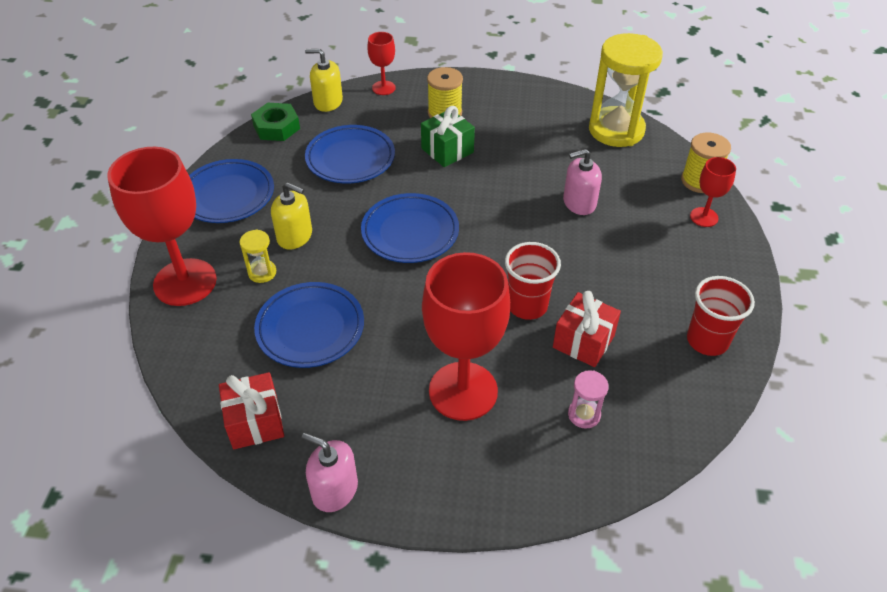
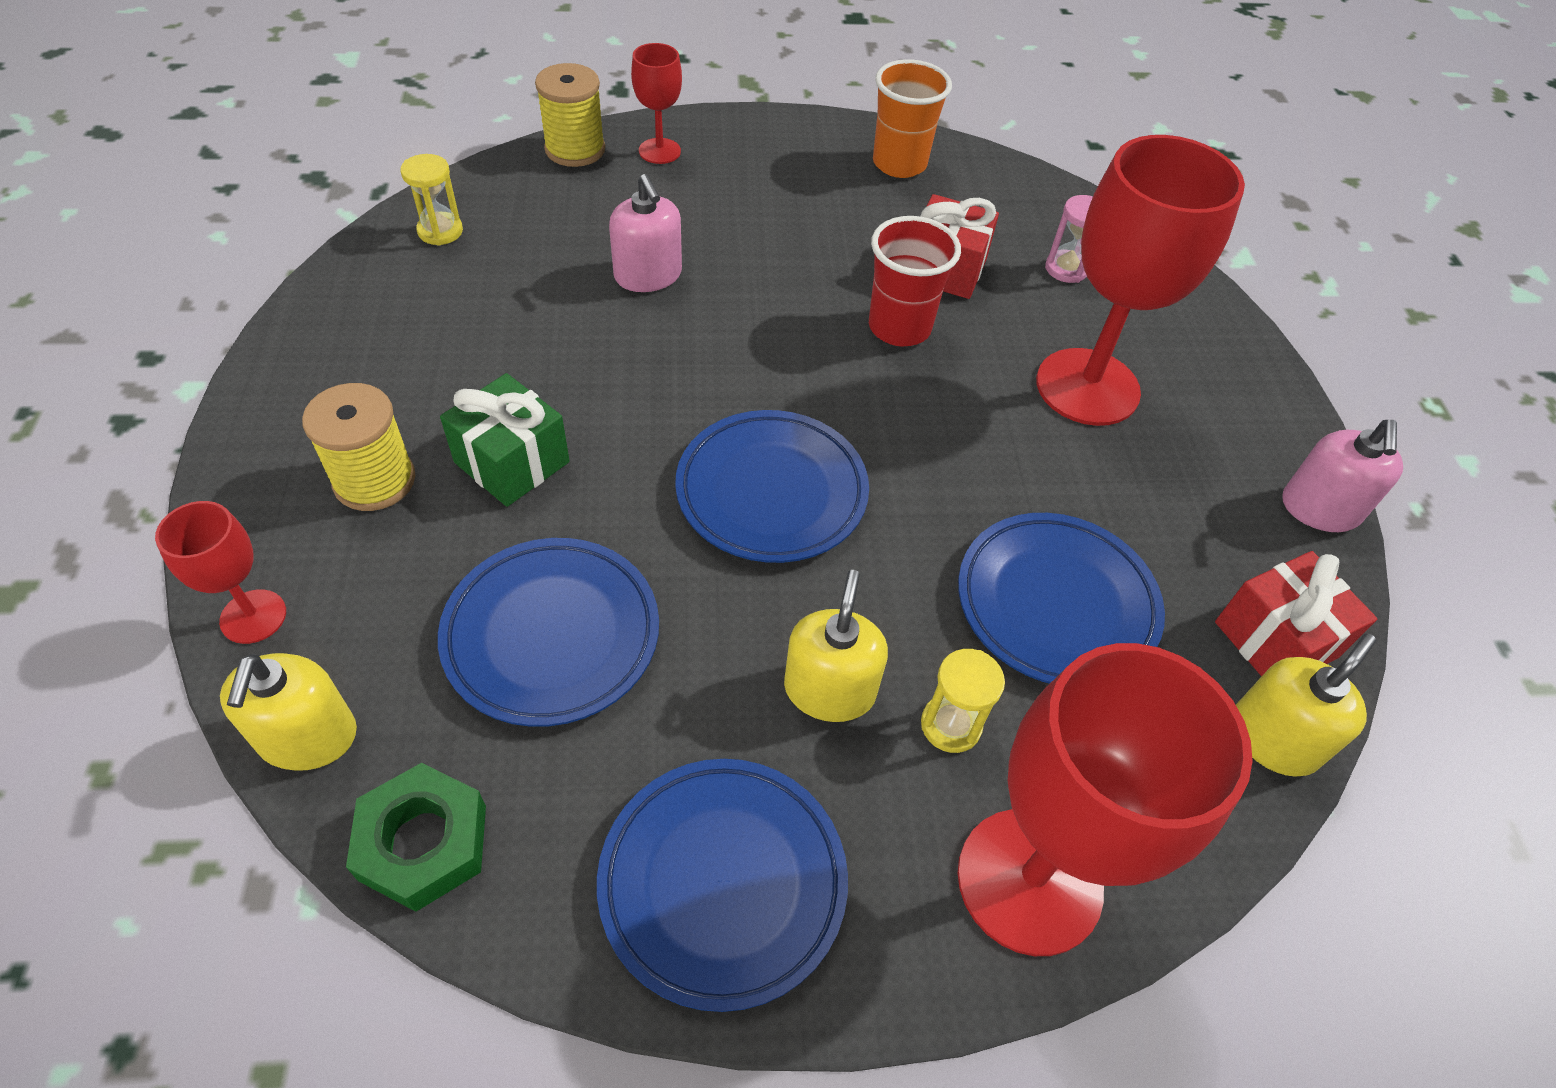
camera: 105 degrees left, 5 degrees up
(203, 396) = (1273, 739): none -> yellow soap dispenser
(616, 130) = (440, 231): yellow hourglass -> yellow hourglass, size x0.43
(707, 341) = (899, 164): red cup -> orange cup

